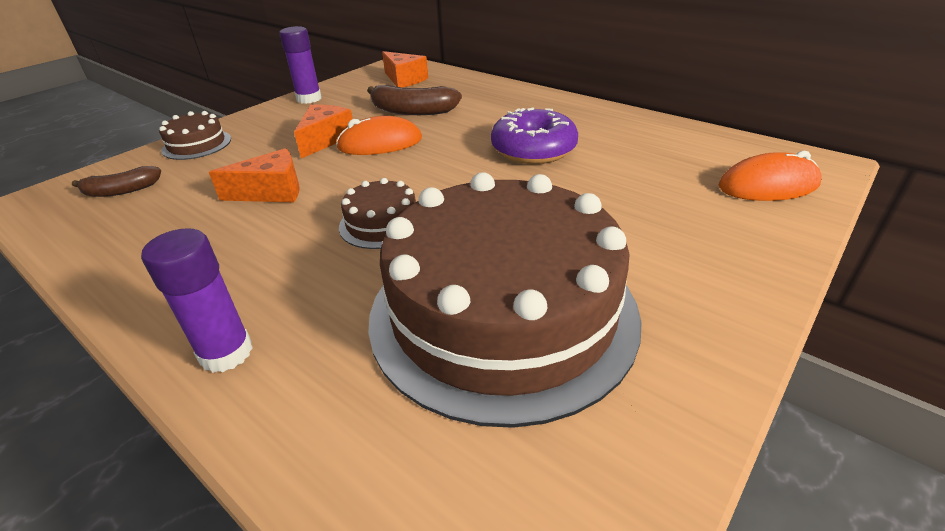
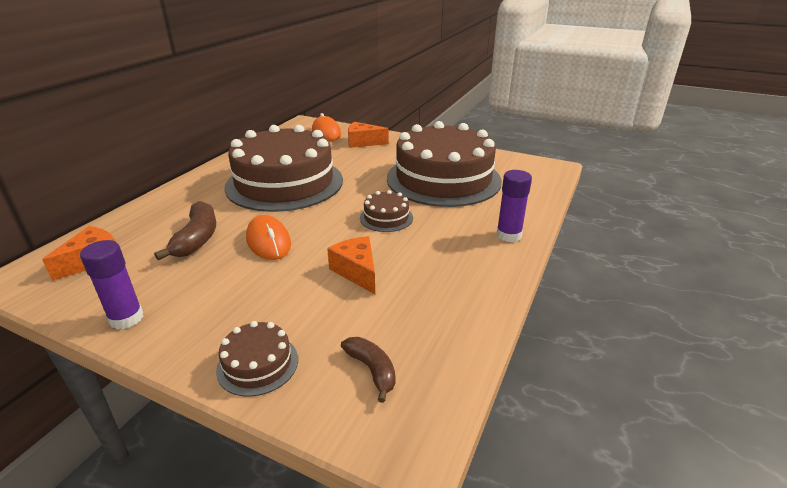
camera: 105 degrees left, 5 degrees down
(325, 139) = (256, 272): orange cheese -> orange cheese (363, 142)
(533, 149) = (284, 183): purple donut -> brown cake

